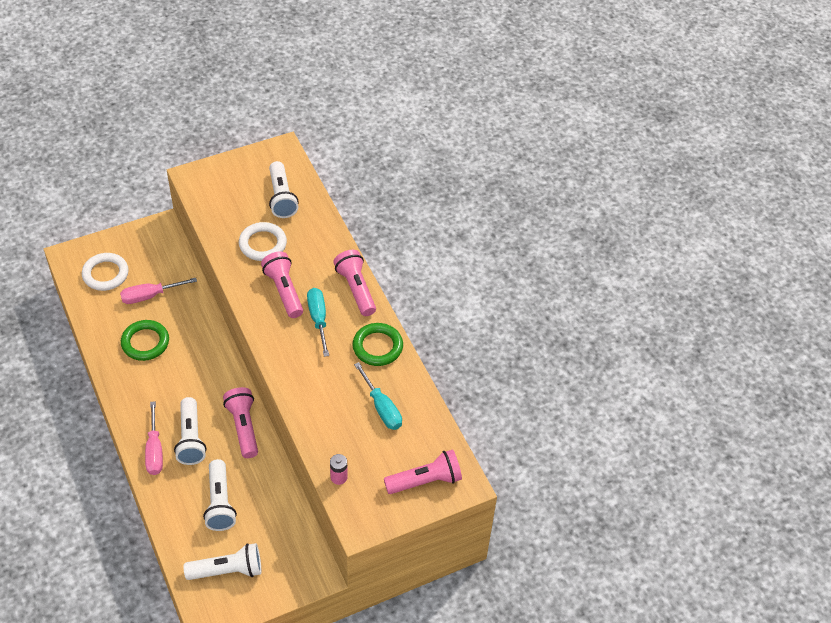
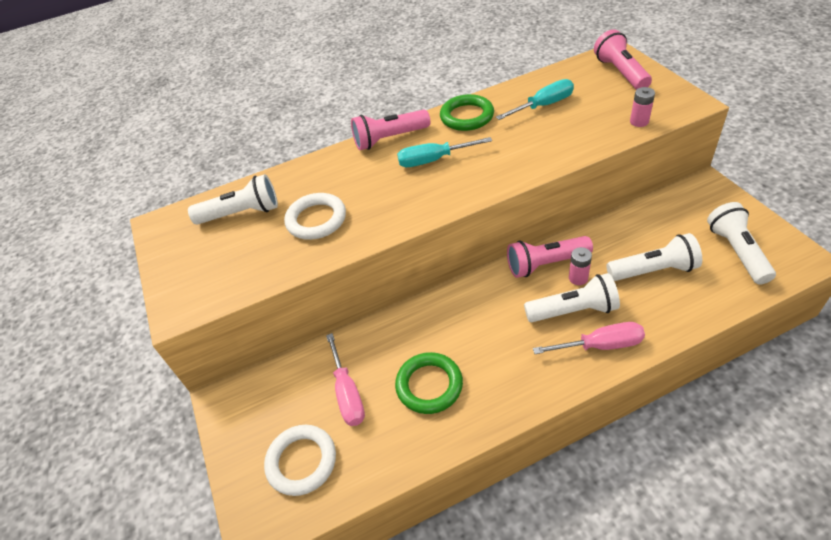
camera: 80 degrees left, 5 degrees down
(223, 447) = (578, 278): none -> pink battery
(284, 291) = (392, 192): pink flashlight -> none

